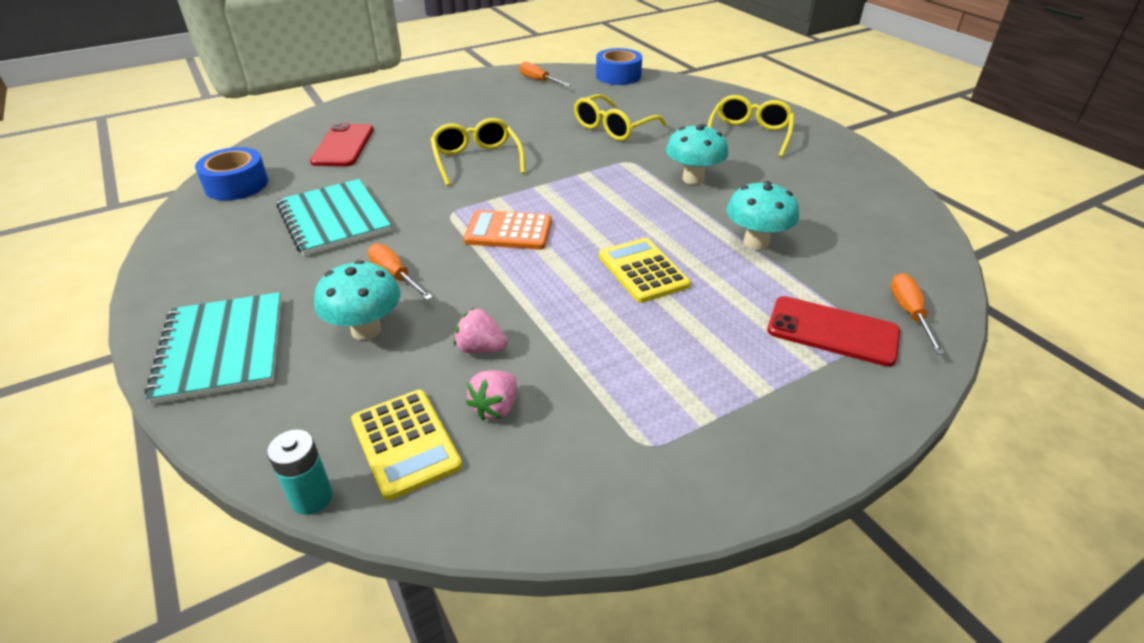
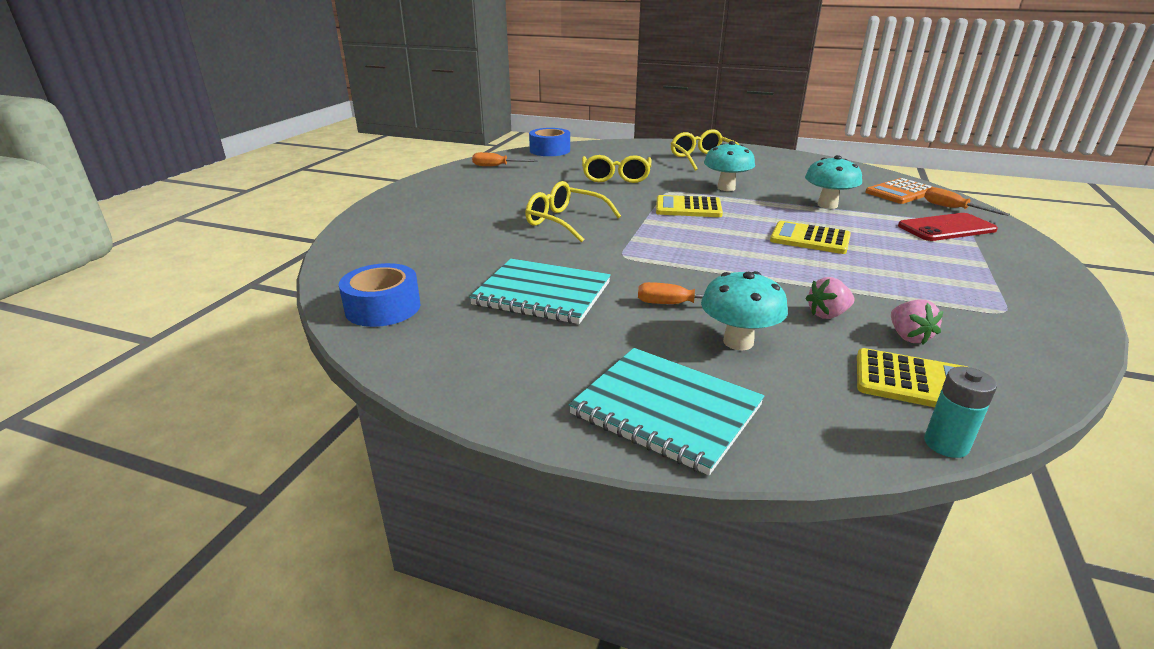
camera: 40 degrees left, 10 degrees down
(343, 145) = (426, 248): red phone -> none
(508, 231) = (688, 250): orange calculator -> orange calculator (900, 192)
(605, 187) = (688, 208): none -> yellow calculator

